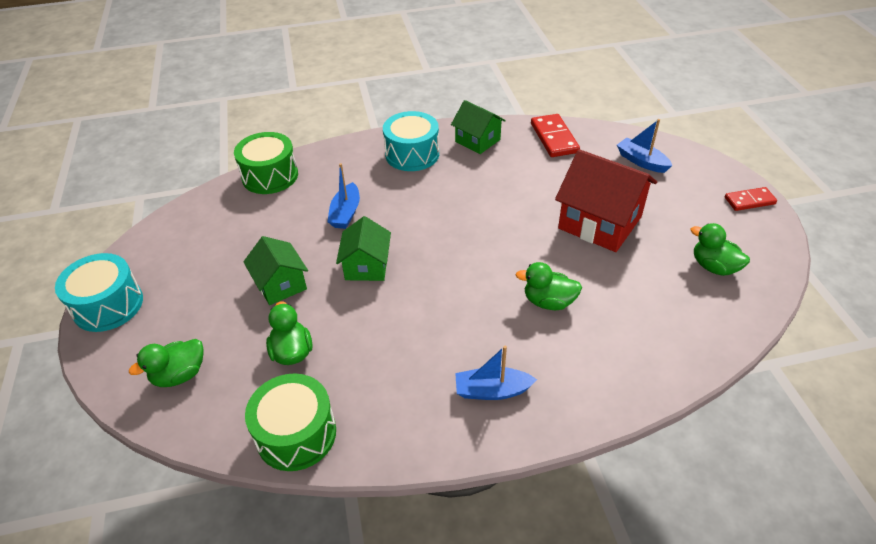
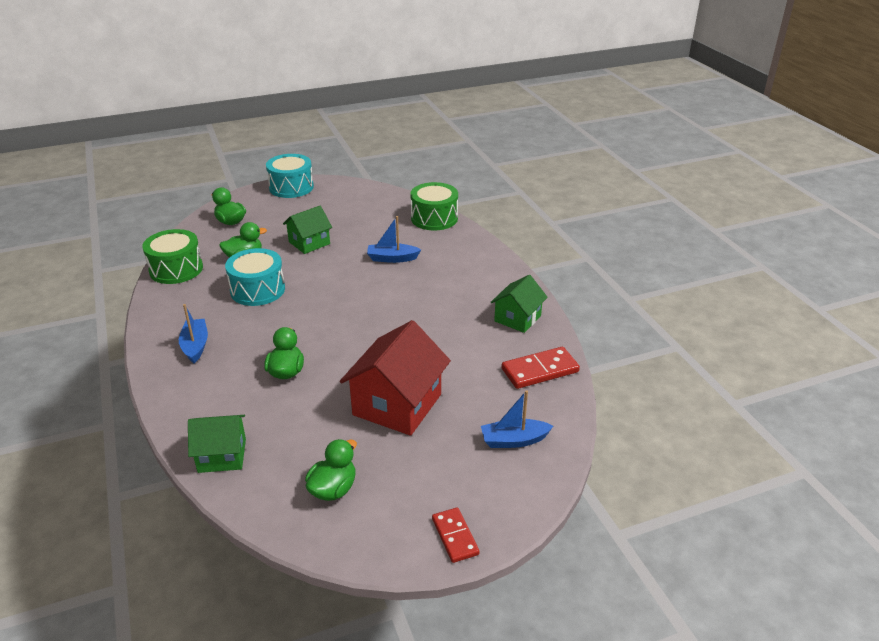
camera: 80 degrees right, 10 degrees down
(366, 266) = (329, 276): green house -> green house (222, 455)
(412, 154) = (483, 282): turquoise drum -> turquoise drum (257, 290)
(641, 161) = (514, 440): blue boat -> blue boat turned 135 degrees counterclockwise

